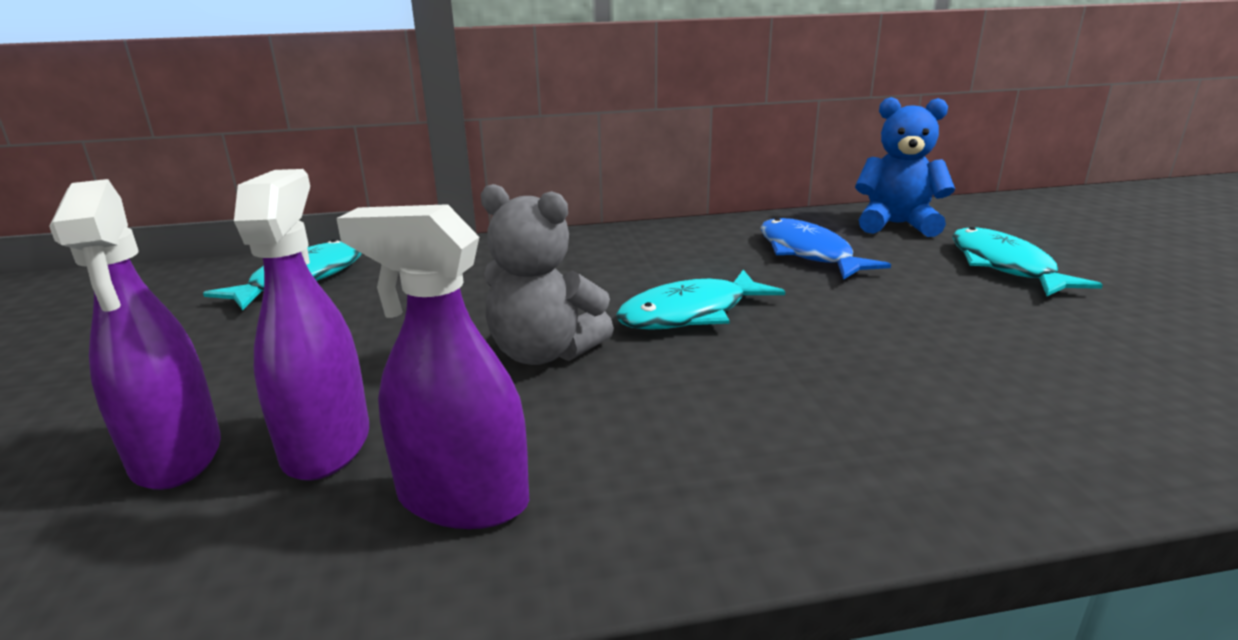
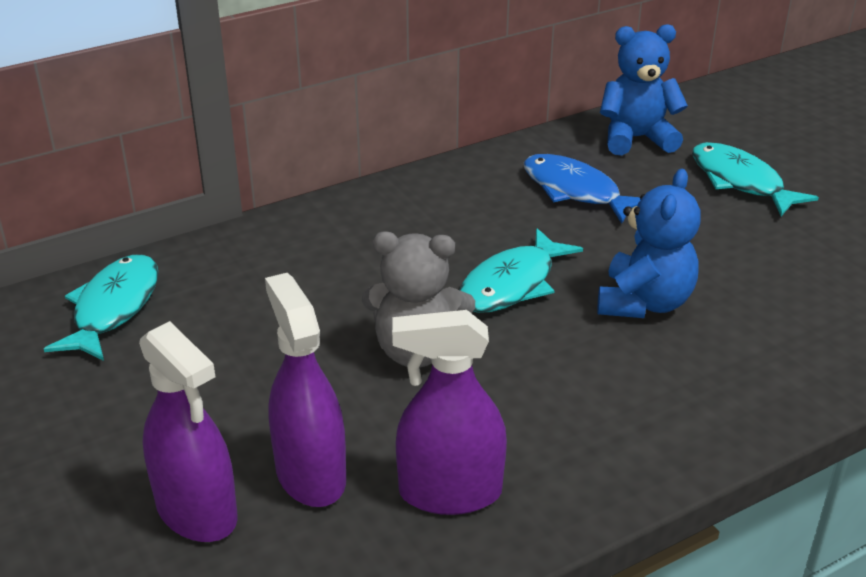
camera: 20 degrees left, 10 degrees up
(837, 351) = (644, 303): none -> blue teddy bear

